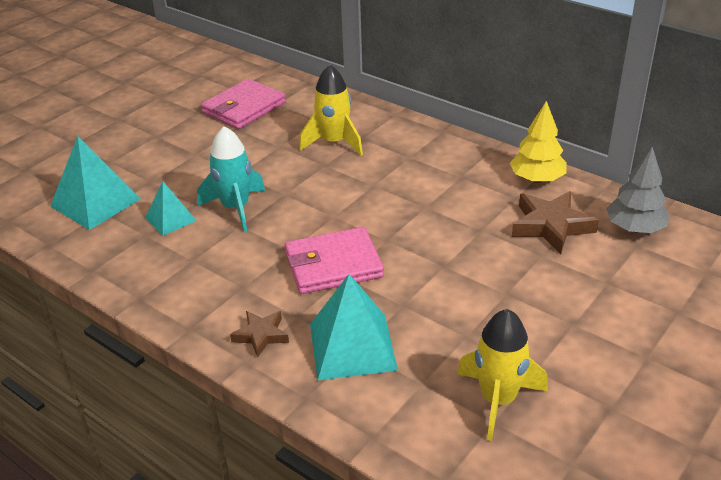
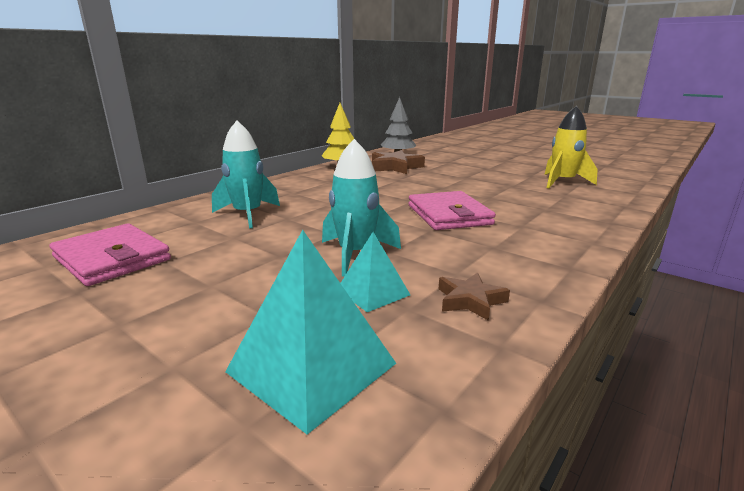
camera: 90 degrees left, 15 degrees down
(261, 335) = (556, 237): brown star -> brown star (470, 300)
(334, 142) = (248, 215): yellow rocket -> turquoise rocket
(352, 346) = (544, 210): turquoise pyramid -> none

